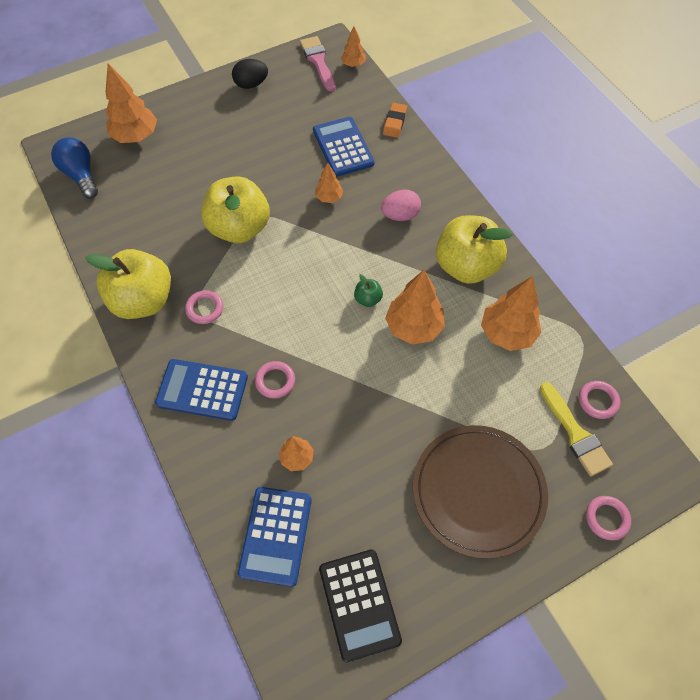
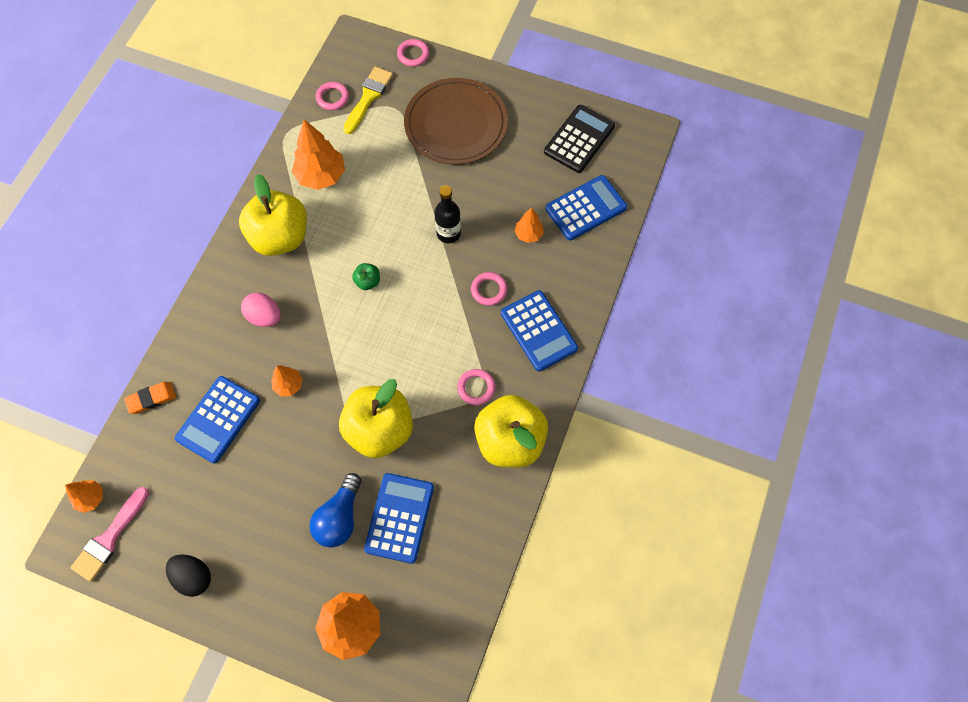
camera: 130 degrees left, 5 degrees up
(81, 175) = (439, 630): blue light bulb -> blue light bulb (339, 518)
(168, 200) = (399, 518): none -> blue calculator
(359, 391) = (448, 233): none -> black bottle
(413, 327) = (366, 235): orange tree -> none

